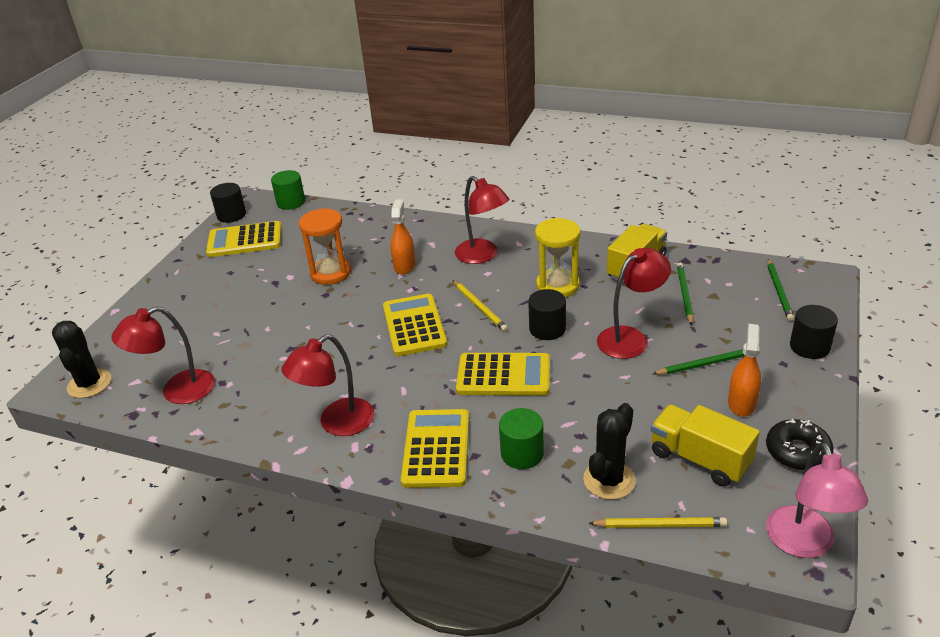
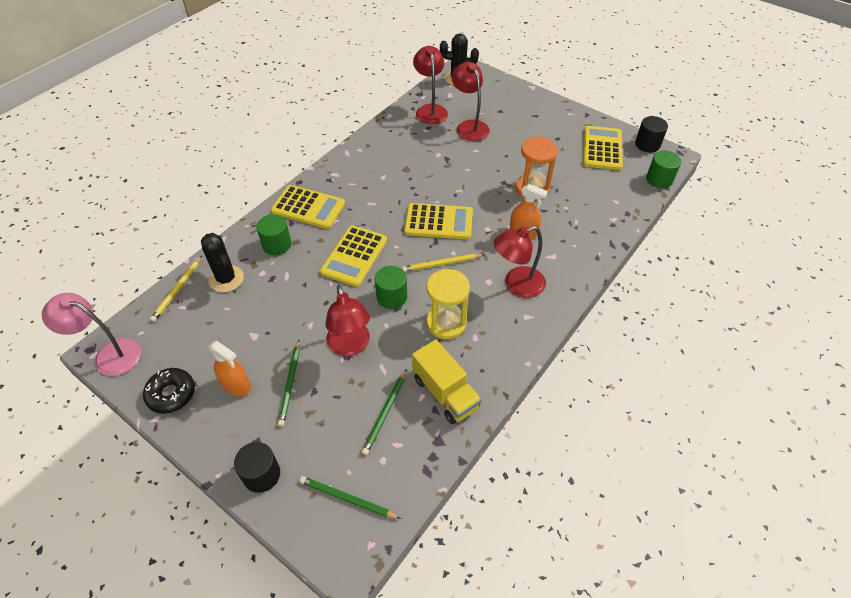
camera: 105 degrees right, 15 degrees up
(337, 424) = (359, 169): red lamp -> red lamp (469, 126)
(547, 329) = (392, 297): black cylinder -> green cylinder
(684, 294) = (385, 413): green pencil -> green pencil turned 90 degrees clockwise
(700, 459) = (207, 333): yellow truck -> none

